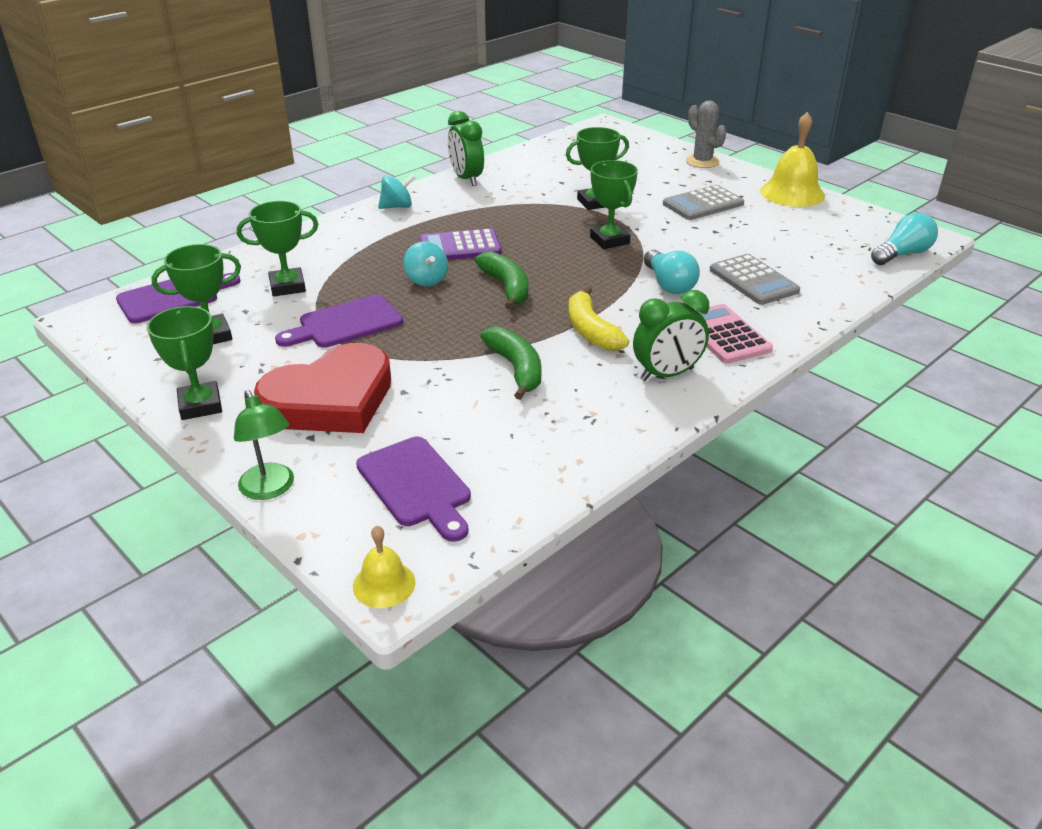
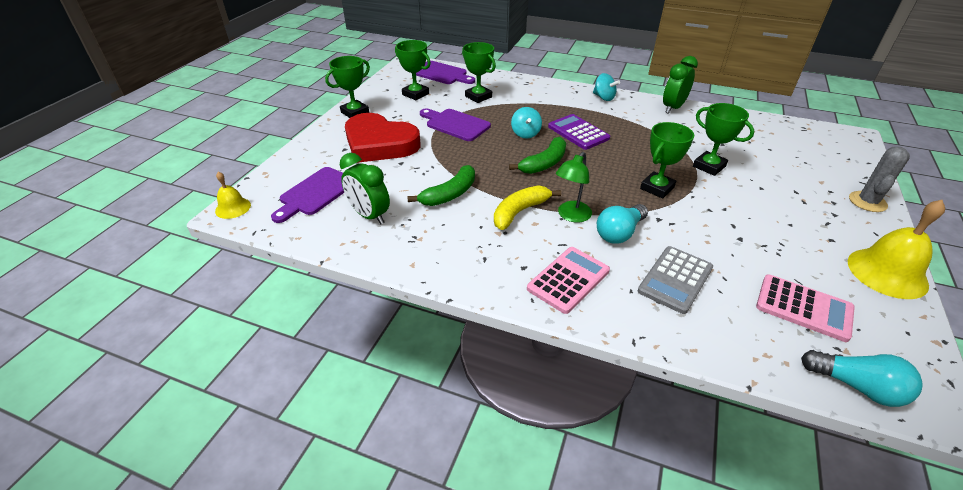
camera: 65 degrees right, 5 degrees up
(270, 489) = (297, 152): green lamp -> green lamp (571, 216)
(426, 280) = (525, 134): turquoise spinning top -> turquoise spinning top turned 45 degrees counterclockwise
(667, 374) = (488, 261): green clock -> green clock (369, 215)
(703, 204) = (782, 220): grey calculator -> none
(815, 240) = (803, 308): none -> pink calculator

